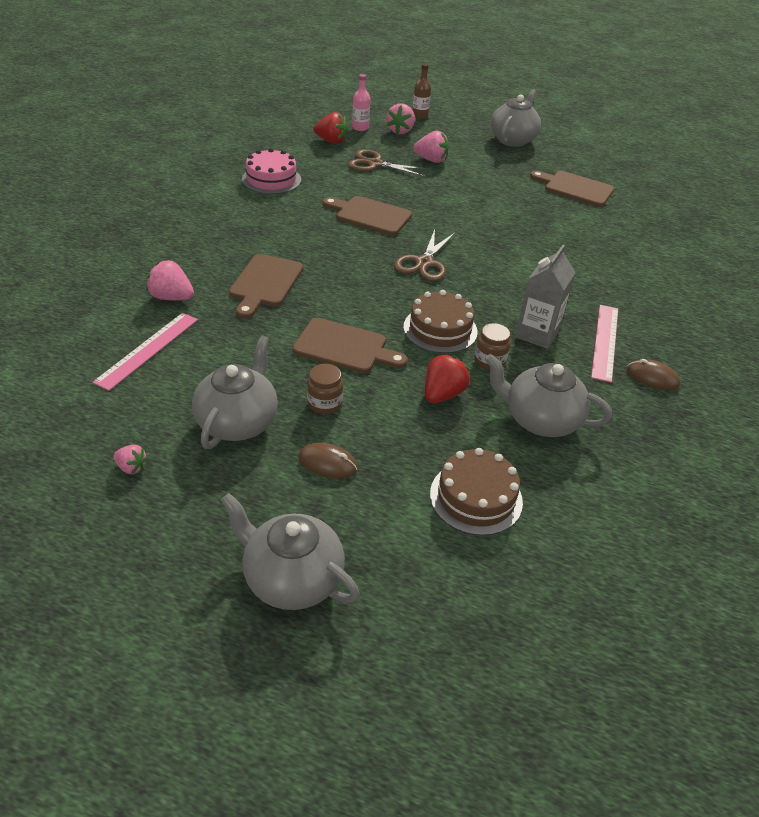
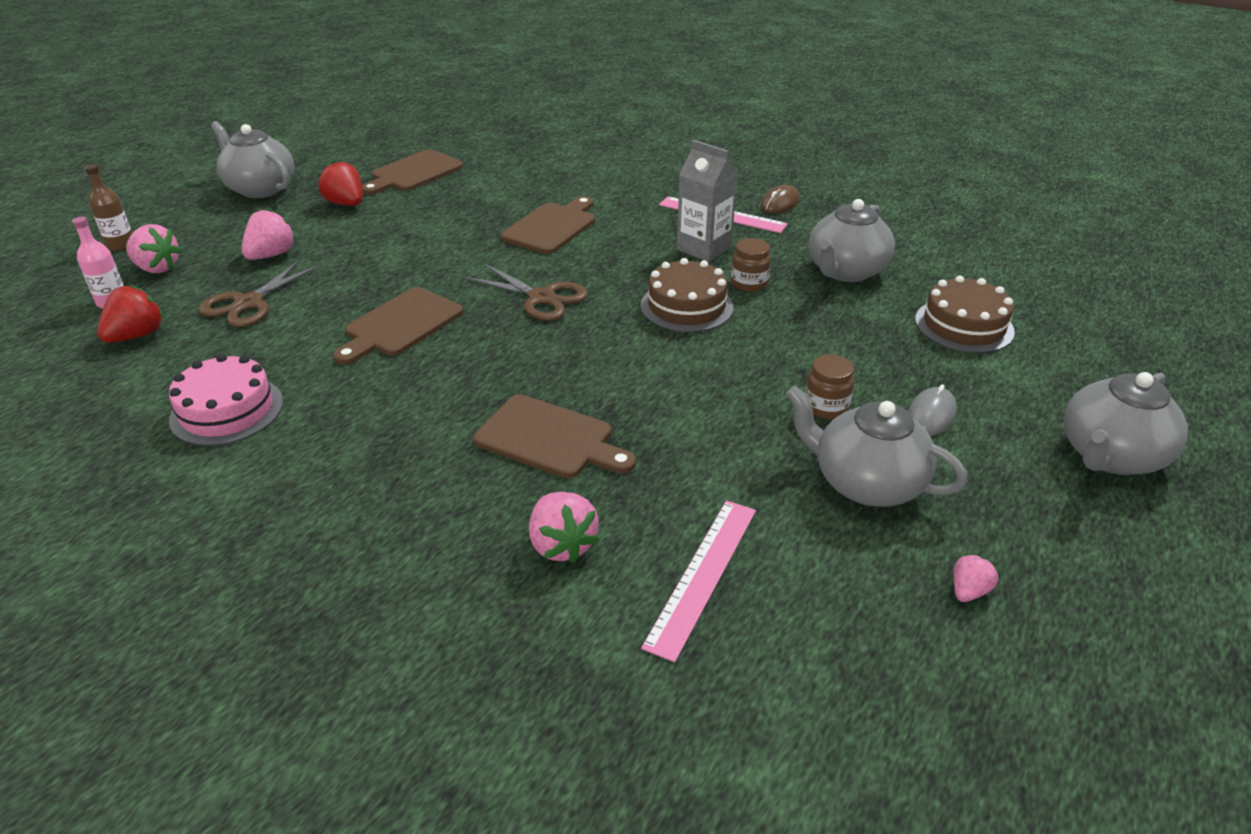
camera: 75 degrees left, 5 degrees down
(148, 350) = (702, 575): pink ruler -> pink ruler turned 75 degrees clockwise
(172, 297) = (562, 545): pink strawberry -> pink strawberry turned 60 degrees counterclockwise
(327, 463) = (931, 415): brown mouse -> grey mouse
(344, 347) = (715, 380): brown cutting board -> brown cutting board (552, 227)
(442, 394) = (807, 322): red strawberry -> red strawberry (346, 204)

